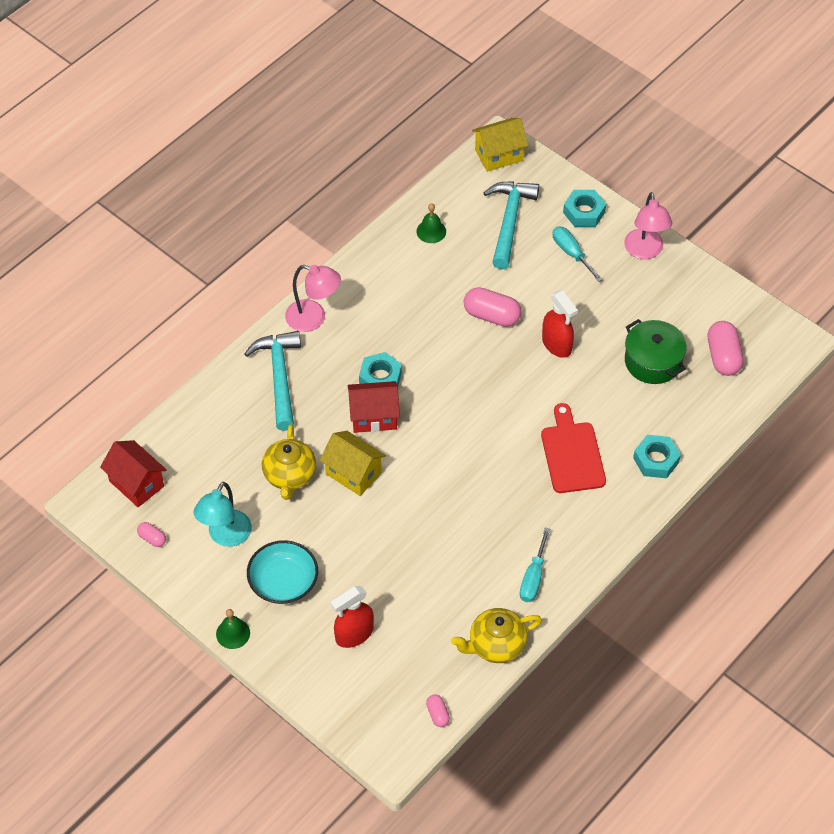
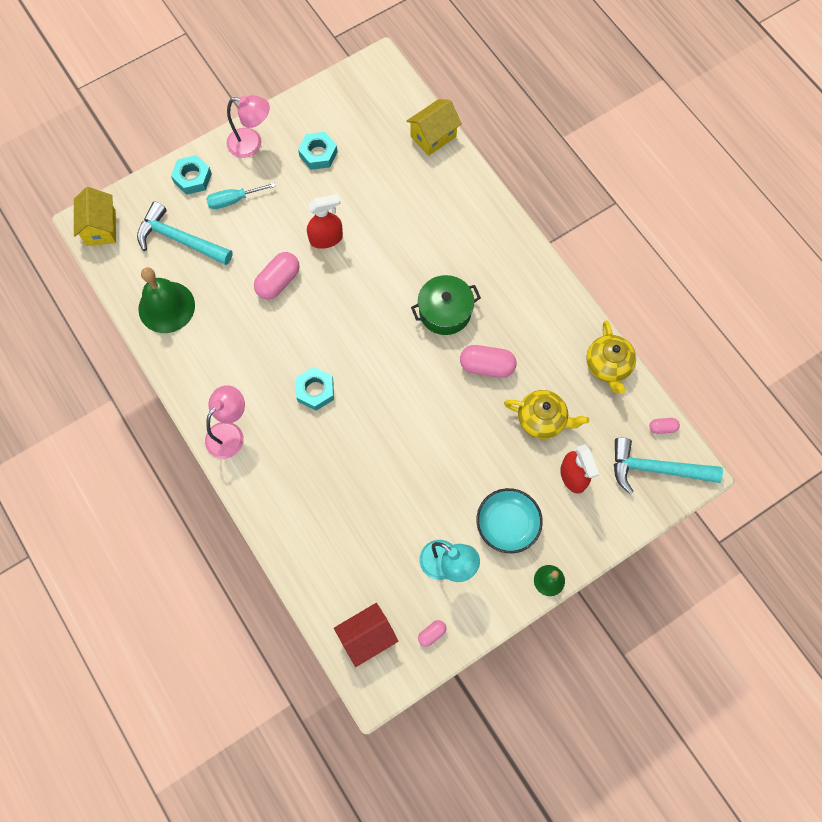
camera: 75 degrees left, 15 degrees up
(279, 377) = (286, 479): turquoise hammer -> turquoise hammer (656, 469)
(289, 475) = (397, 494): yellow teapot -> yellow teapot (542, 420)
(353, 473) = (410, 438): yellow house -> yellow house (433, 136)
(374, 417) = (355, 406): red house -> none
(431, 231) = (166, 307): green bell -> green bell, size x1.98
(533, 577) = (551, 320): turquoise screwdriver -> none
(572, 454) = (440, 258): red cutting board -> none
(653, 361) = (367, 172): green pot -> green pot (445, 312)
(656, 460) = (464, 198): turquoise nut -> turquoise nut (318, 154)
(723, 356) = (378, 120): pink capsule -> pink capsule (487, 366)

